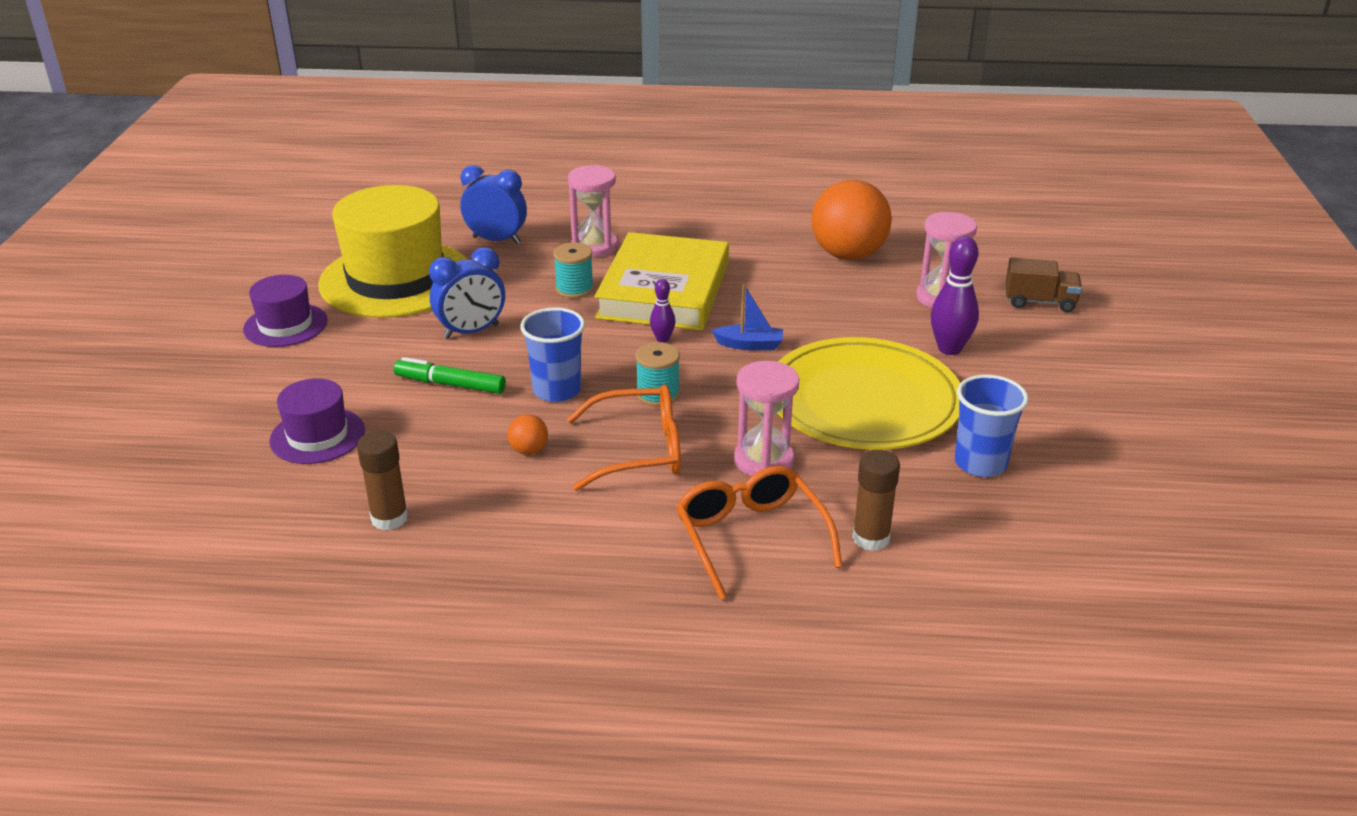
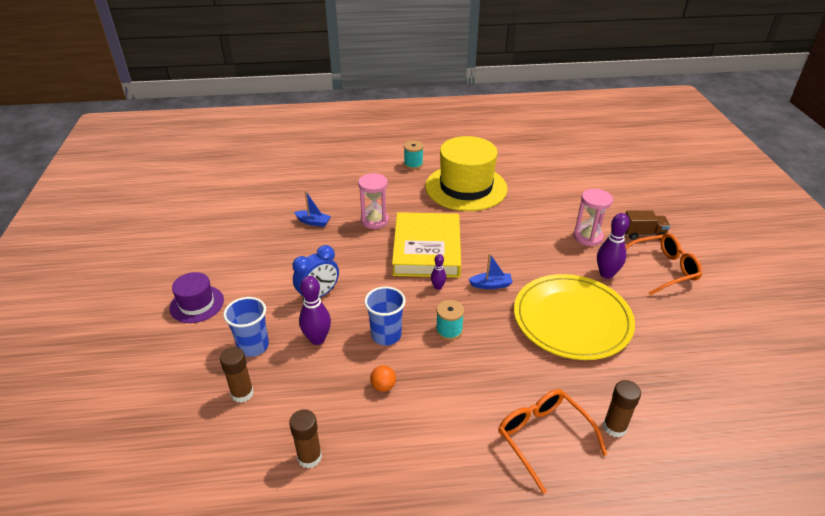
camera: 10 degrees left, 5 degrees up
(317, 436) = (242, 393): purple hat -> brown glue stick
(396, 279) = (259, 259): yellow hat -> yellow hat (466, 187)
(450, 384) = (317, 339): green marker -> purple bowling pin
(496, 240) = (313, 222): blue clock -> blue boat
(574, 289) = (372, 254): turquoise spool -> turquoise spool (413, 164)
(637, 451) = (451, 377): orange glasses -> orange glasses (662, 269)
(764, 461) = (530, 374): pink hourglass -> none
(848, 255) = (524, 211): orange ball -> none
(980, 463) = (655, 358): blue cup -> blue cup (253, 346)

